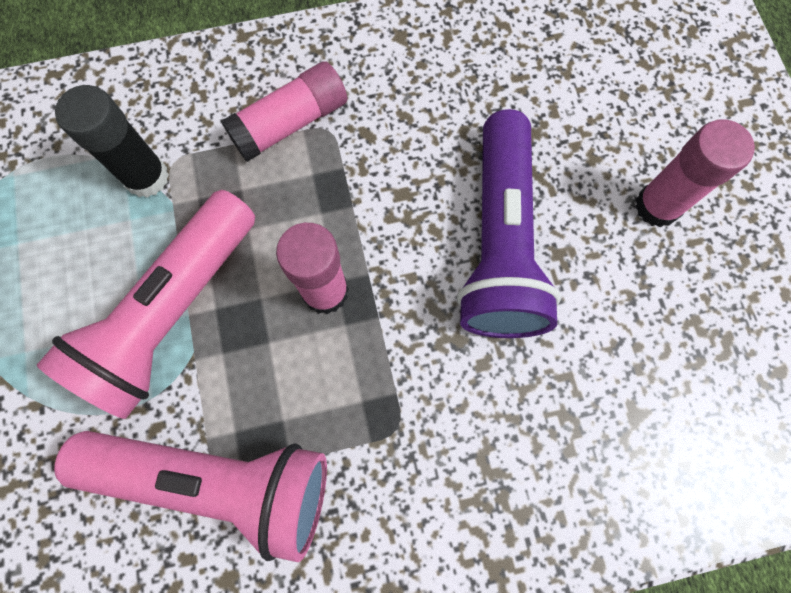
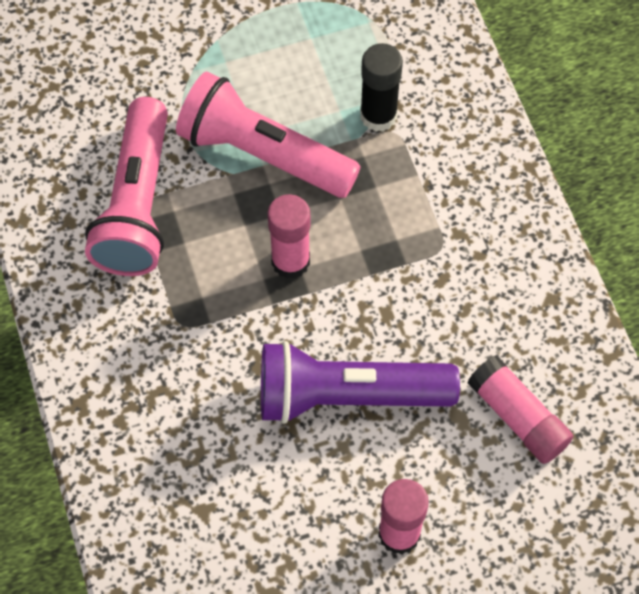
camera: 85 degrees right, 10 degrees down
(290, 123) = (444, 216): pink glue stick -> pink glue stick (517, 417)

